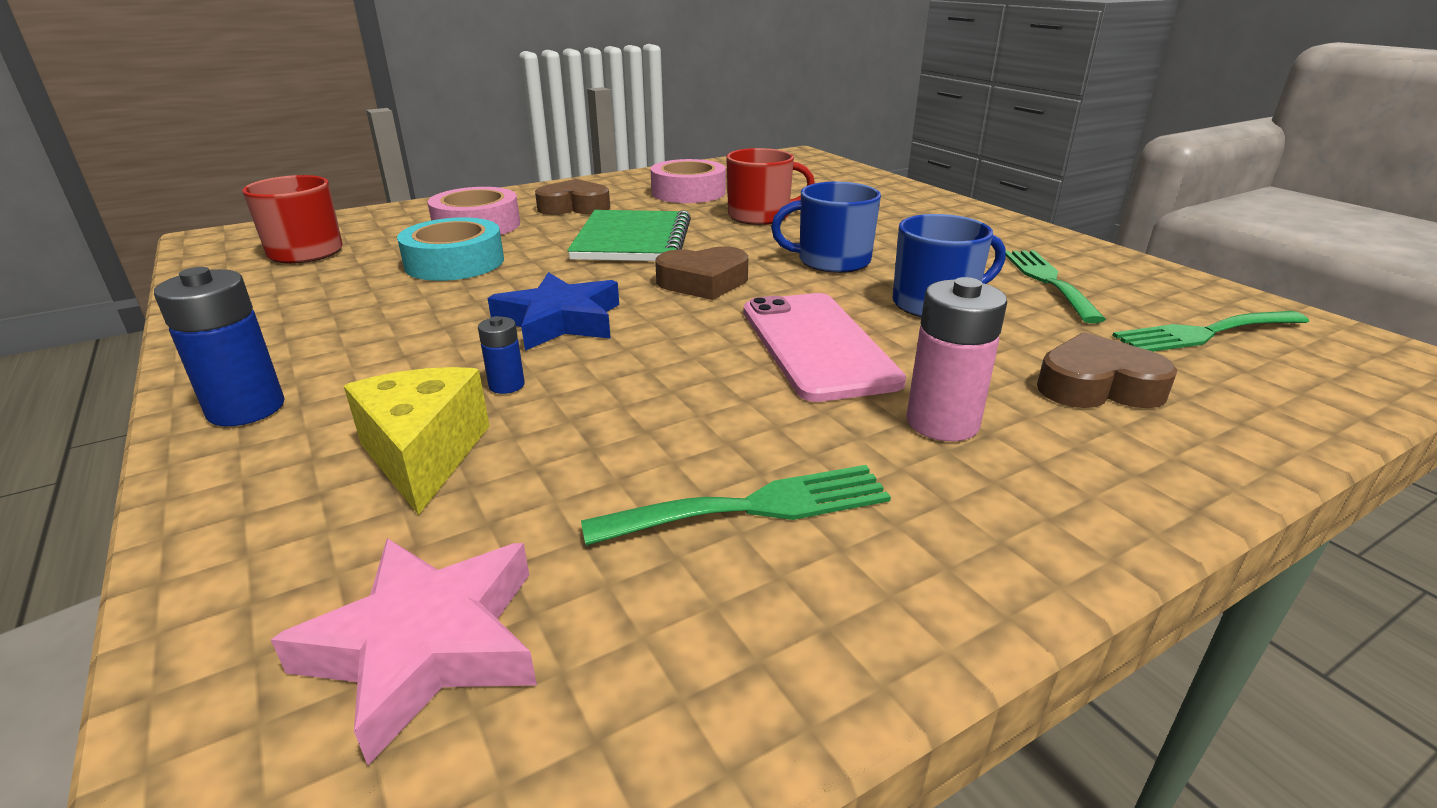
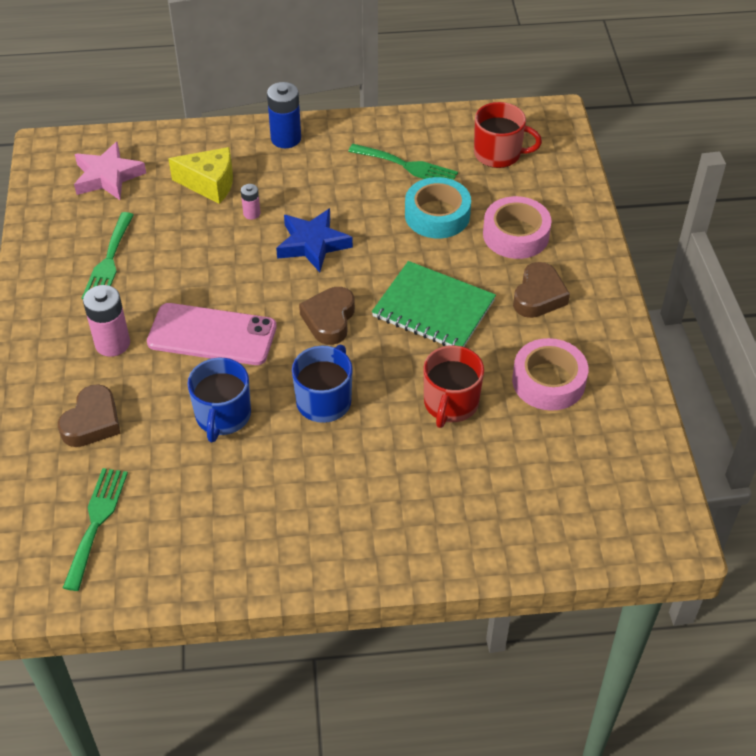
camera: 115 degrees right, 20 degrees up
(506, 385) = (251, 213): blue battery -> pink battery
(1047, 281) = (213, 502): green fork -> green fork (407, 166)

